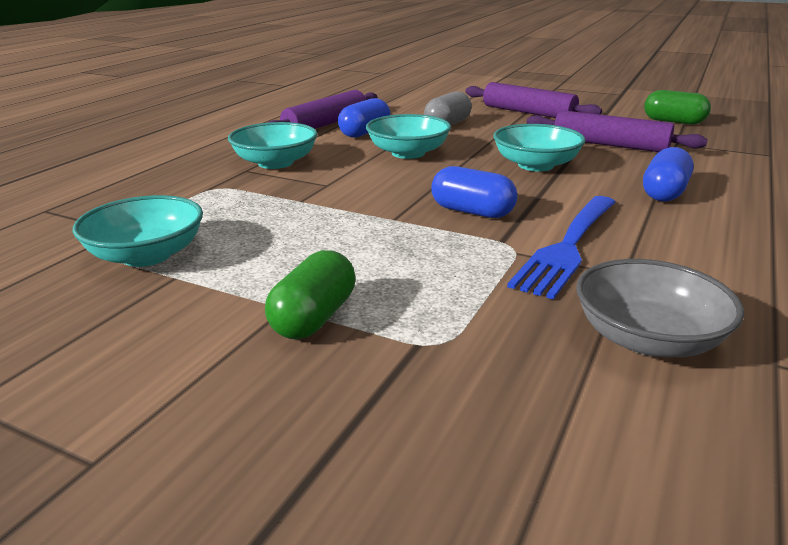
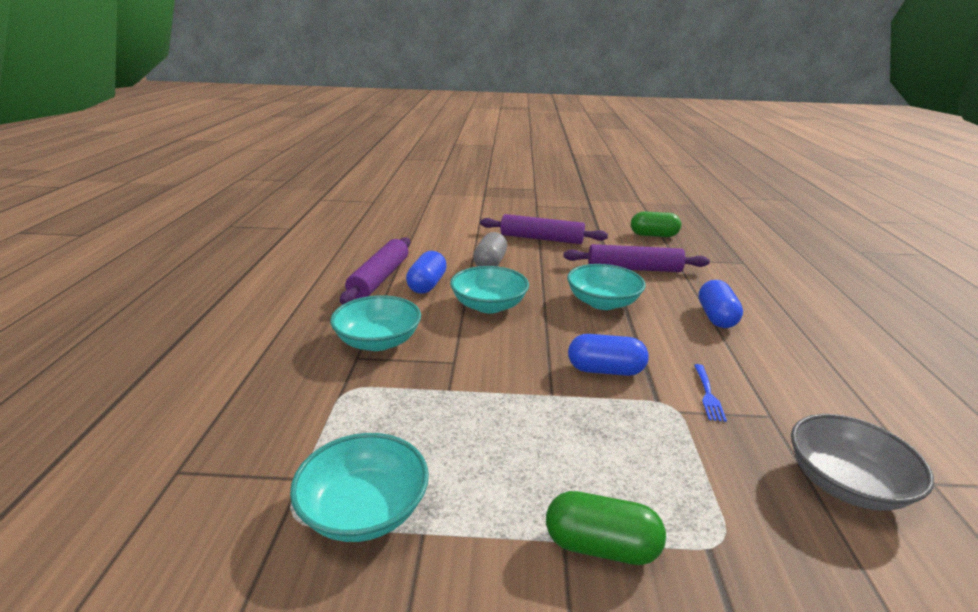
camera: 25 degrees left, 0 degrees up
(313, 318) = (601, 546): green capsule -> green capsule turned 75 degrees counterclockwise
(568, 246) = (707, 394): blue fork -> blue fork, size x0.45

